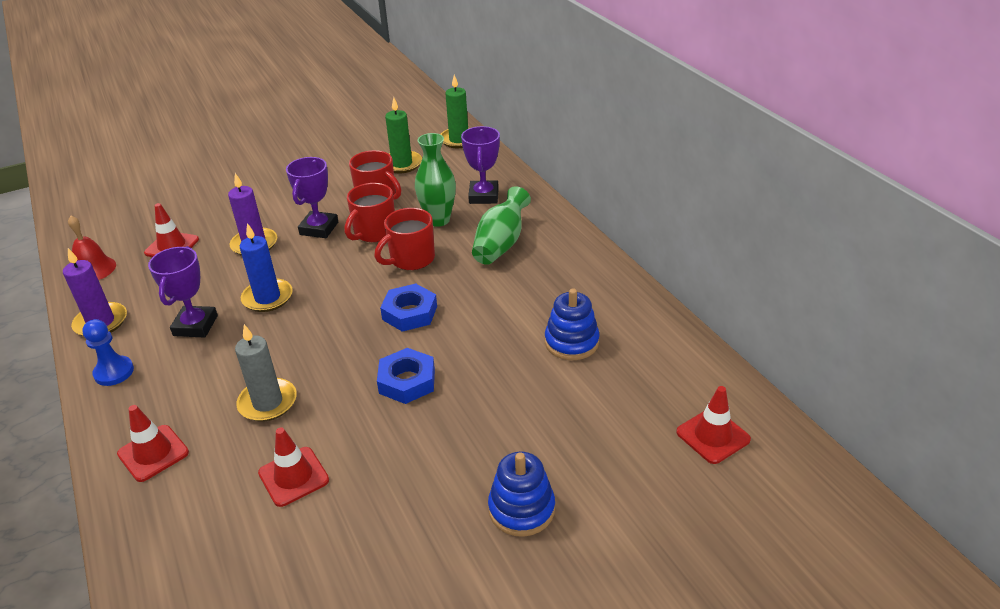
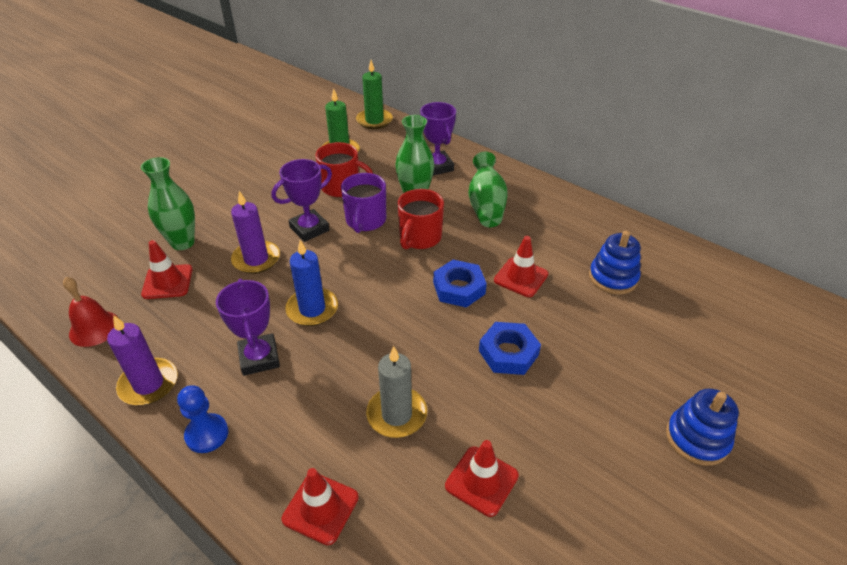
camera: 25 degrees left, 5 degrees up
(207, 216) = (182, 242): none -> green vase
(319, 228) = (309, 229): purple trophy -> purple trophy turned 60 degrees clockwise
(374, 232) = (365, 221): red mug -> purple mug
(713, 436) = (778, 326): red traffic cone -> red traffic cone (521, 277)

